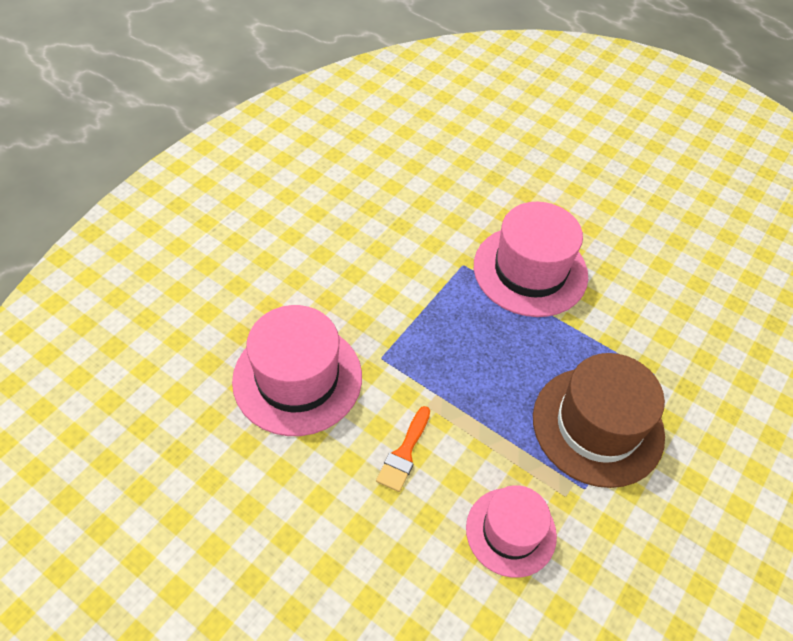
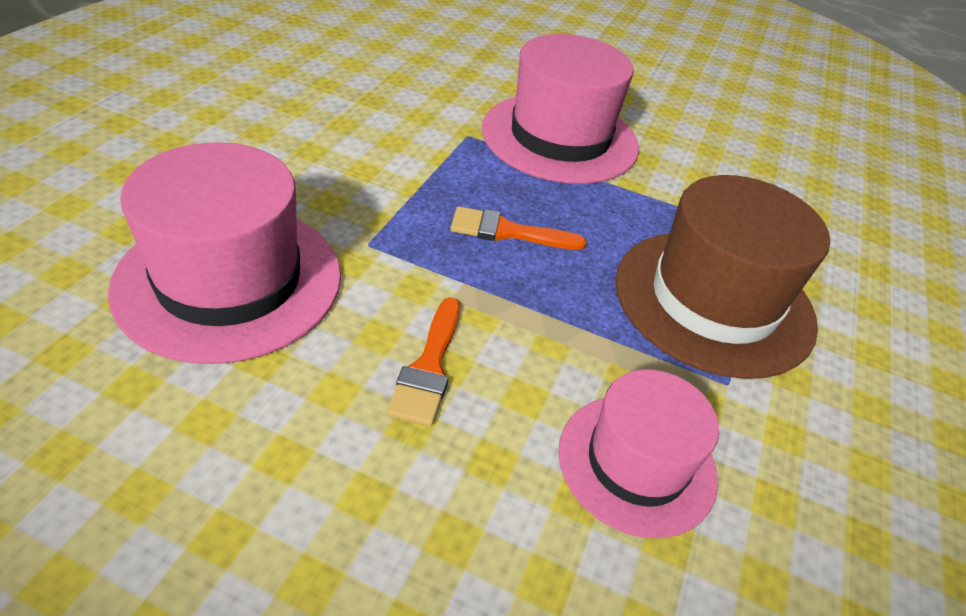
camera: 15 degrees left, 10 degrees down
(472, 355) = (507, 232): none -> orange brush

